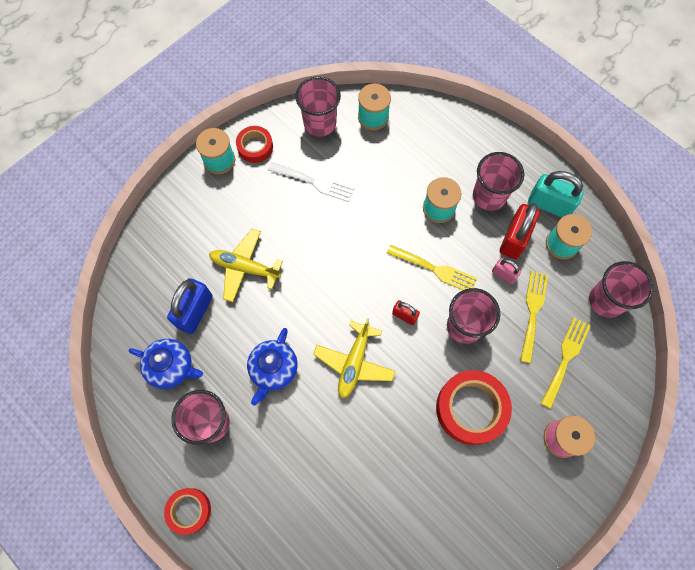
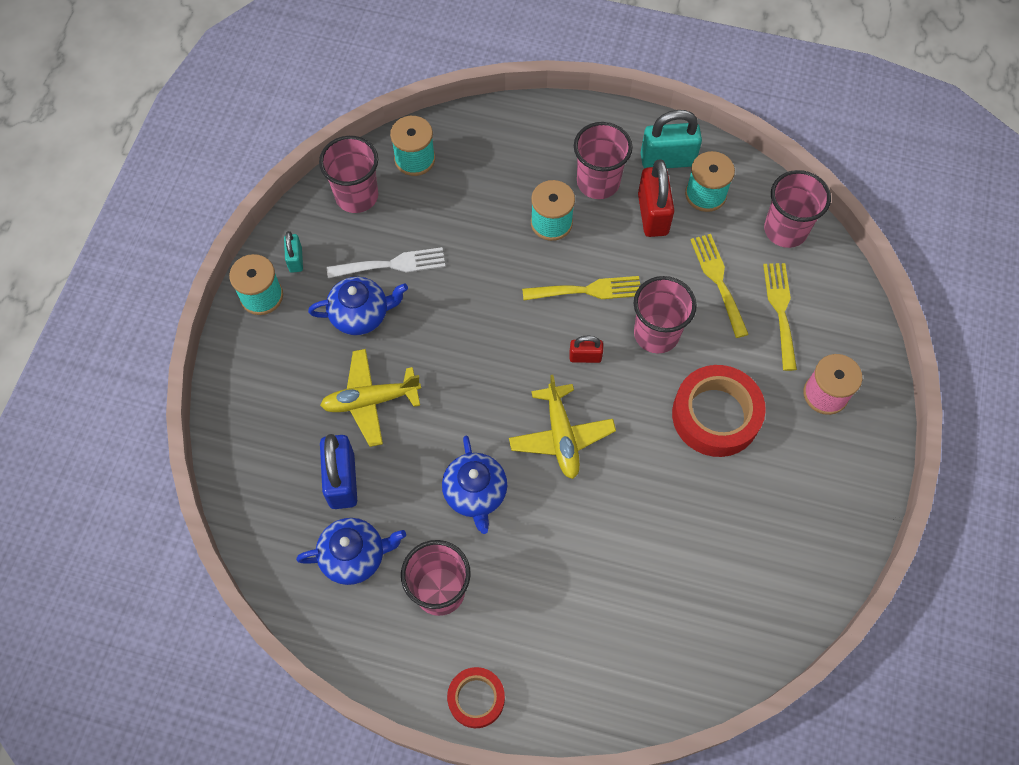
camera: 30 degrees left, 5 degrees down
(255, 147) = (295, 259): red tape -> turquoise padlock
(274, 206) = (361, 315): none -> blue teapot
(503, 274) = (664, 257): pink padlock -> none

